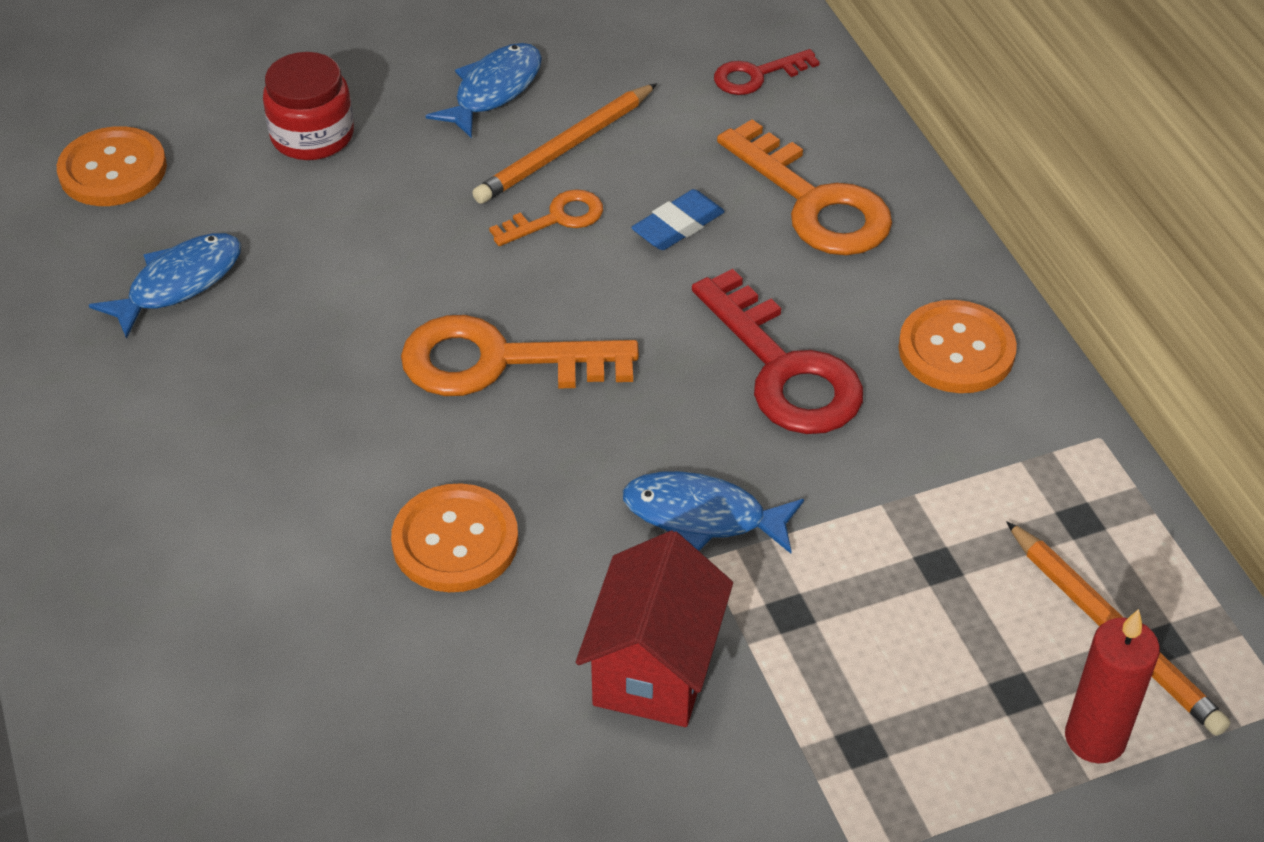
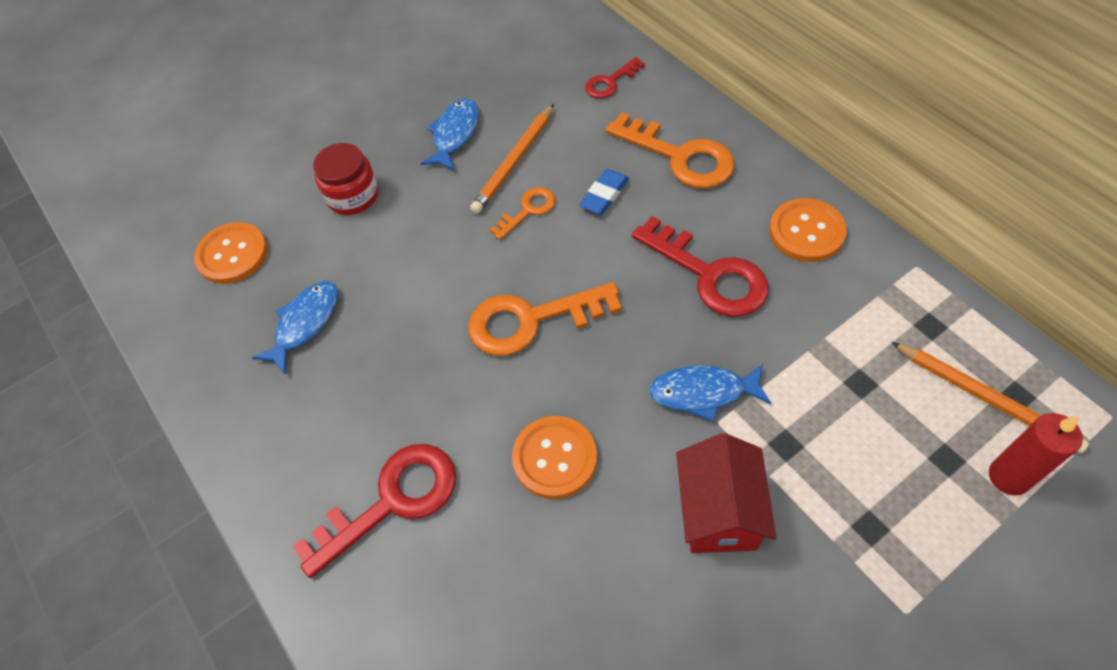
camera: 10 degrees left, 10 degrees up
(209, 533) = (392, 501): none -> red key

